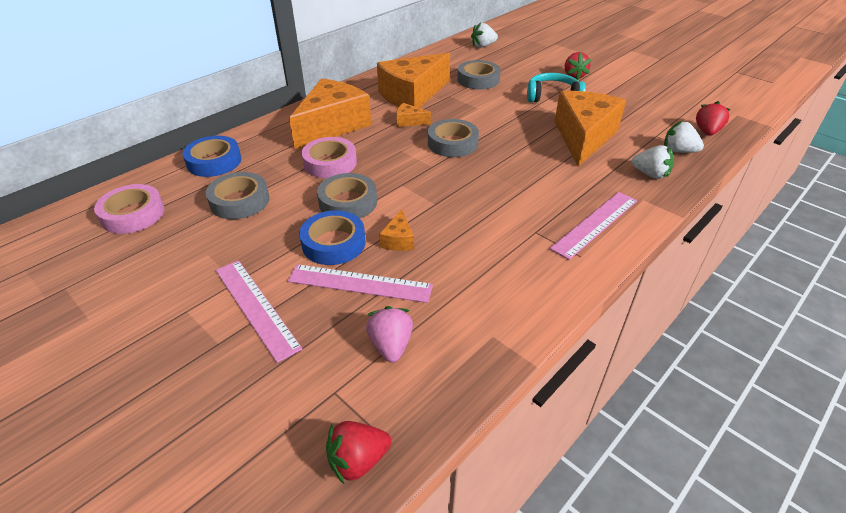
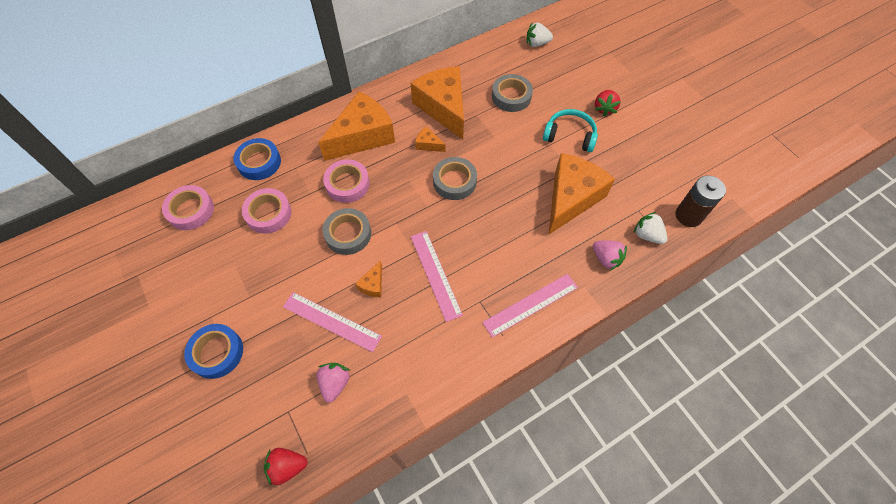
camera: 15 degrees right, 20 degrees up
(239, 201) = (268, 213): grey tape -> pink tape
(256, 307) = (256, 325): pink ruler -> pink ruler (435, 274)
(333, 243) = (325, 276): blue tape -> blue tape (217, 353)
(412, 95) = (443, 107): orange cheese -> orange cheese turned 90 degrees clockwise
(650, 174) = (606, 259): white strawberry -> pink strawberry
(707, 132) = (688, 215): red strawberry -> brown battery

